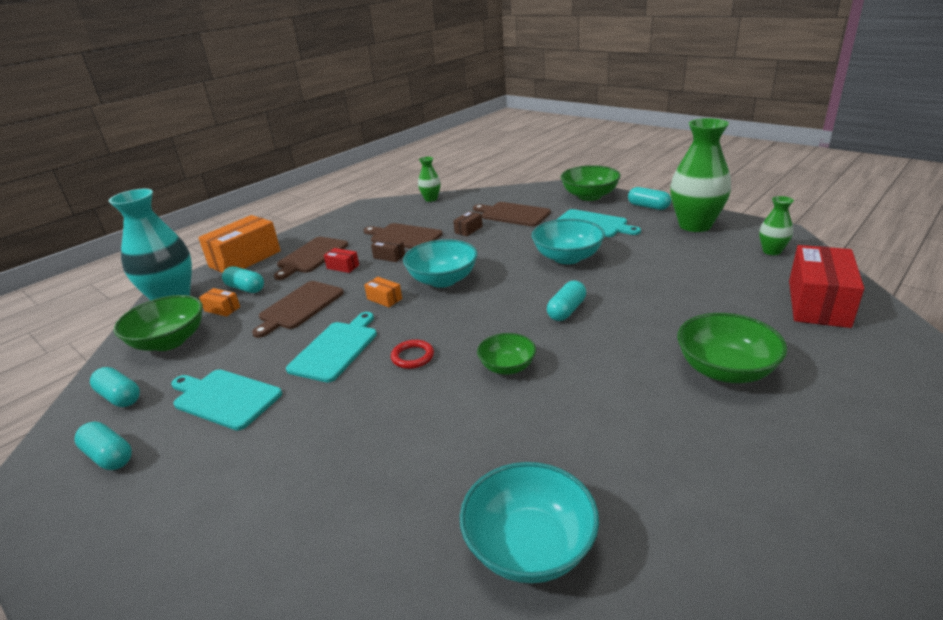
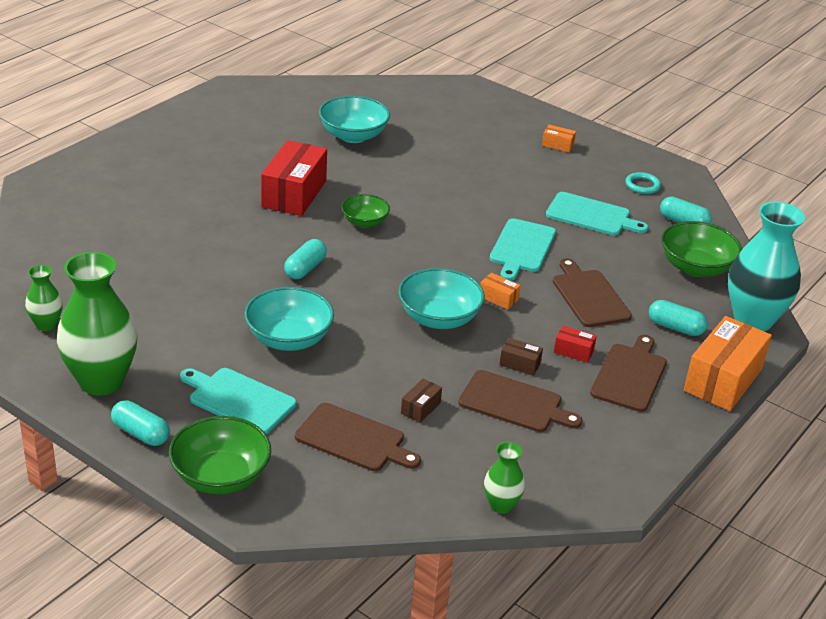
camera: 170 degrees right, 5 degrees up
(109, 456) = (642, 185): turquoise capsule -> turquoise ring
(222, 309) = (677, 301): orange box -> orange box (558, 145)
(299, 306) = (589, 296): brown cutting board -> brown cutting board turned 45 degrees counterclockwise
(412, 357) = (447, 236): red ring -> none
(725, 370) = (193, 208): green bowl -> none
(818, 303) = (65, 256): red box -> red box (294, 194)

